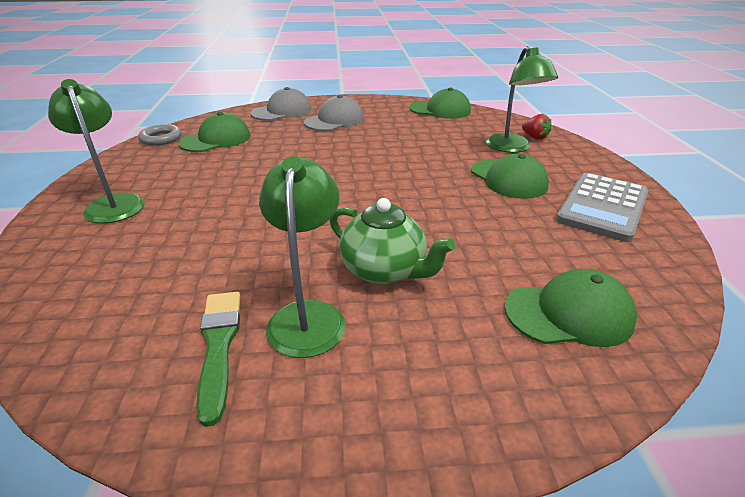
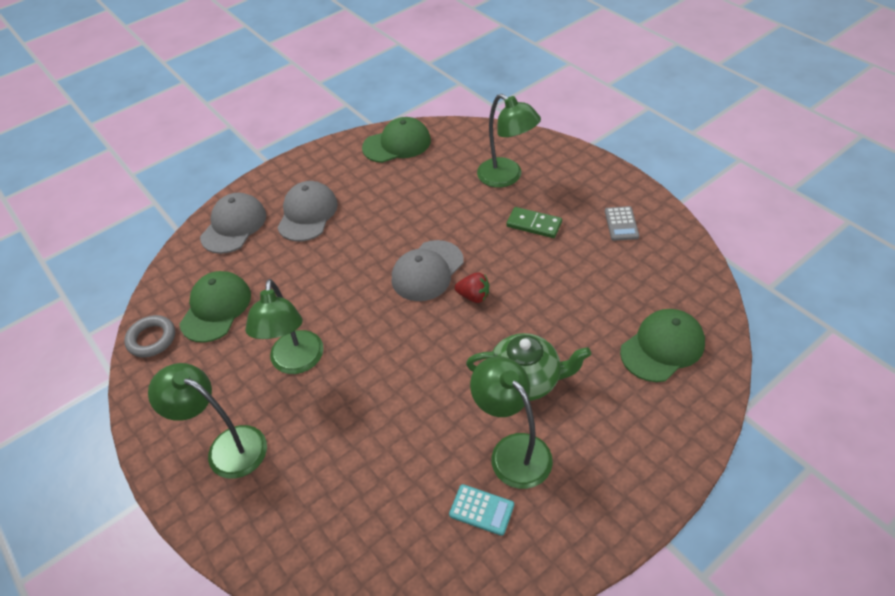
camera: 30 degrees left, 15 degrees up
(219, 346) = (481, 510): green brush -> turquoise calculator
(222, 182) = (296, 362): none -> green lamp
(382, 172) = (427, 271): none -> grey cap
(508, 179) = (534, 224): green cap -> green domino
(534, 137) = (514, 151): red strawberry -> red strawberry (474, 296)
(602, 207) = (621, 224): grey calculator -> grey calculator, size x0.47

